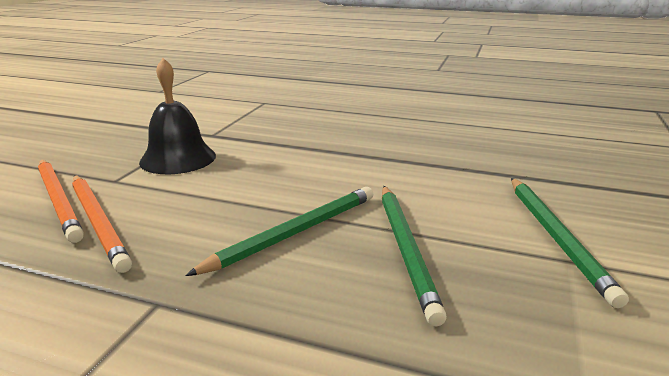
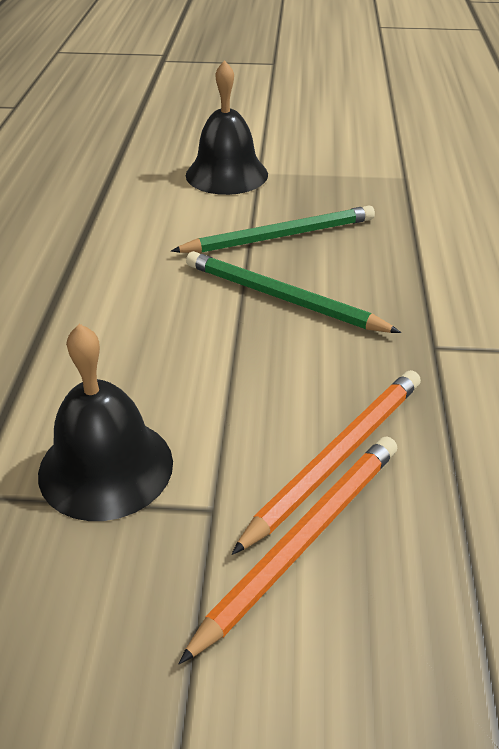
camera: 105 degrees left, 15 degrees up
(556, 237) = (226, 174): green pencil -> black bell

